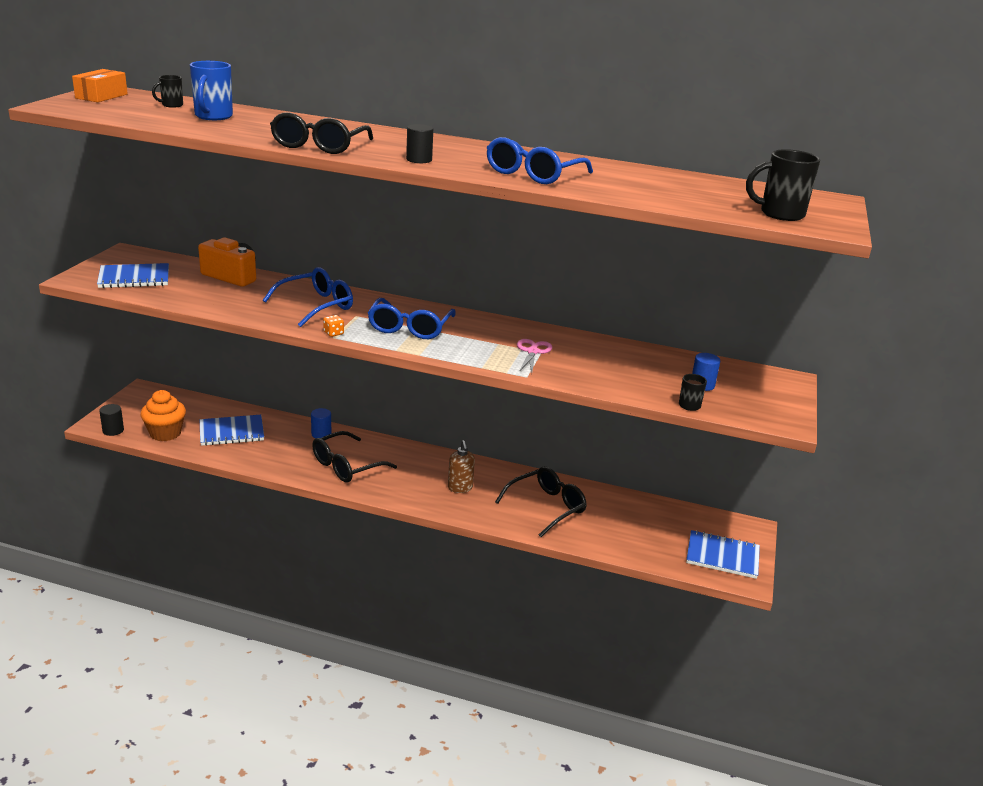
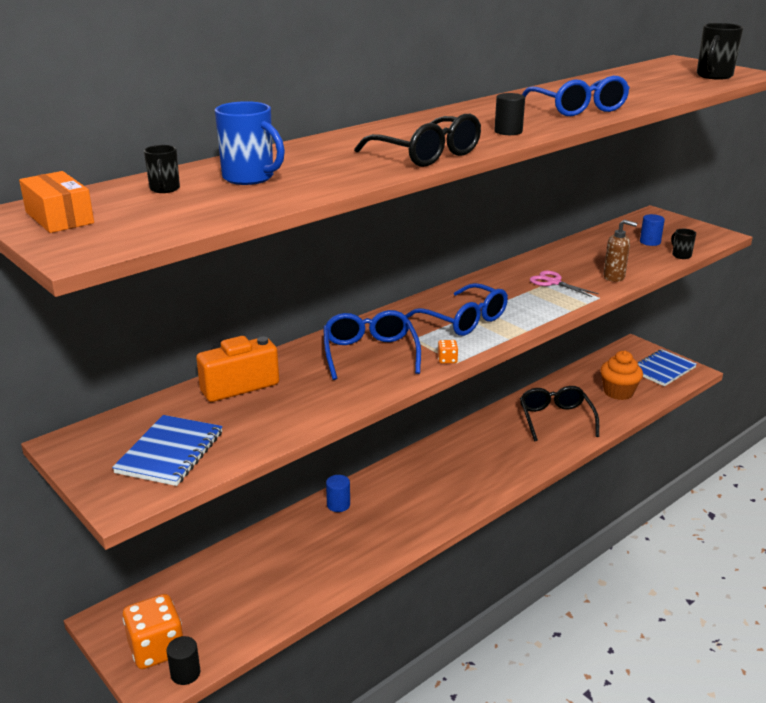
camera: 55 degrees left, 0 degrees up
(128, 414) = (156, 649): none -> orange dice
(165, 433) = (235, 625): orange cupcake -> orange cupcake (618, 392)
(231, 432) = (279, 569): blue notebook -> none
(347, 466) = (413, 506): black glasses -> none
(460, 488) = (498, 452): brown soap dispenser -> brown soap dispenser (614, 277)

